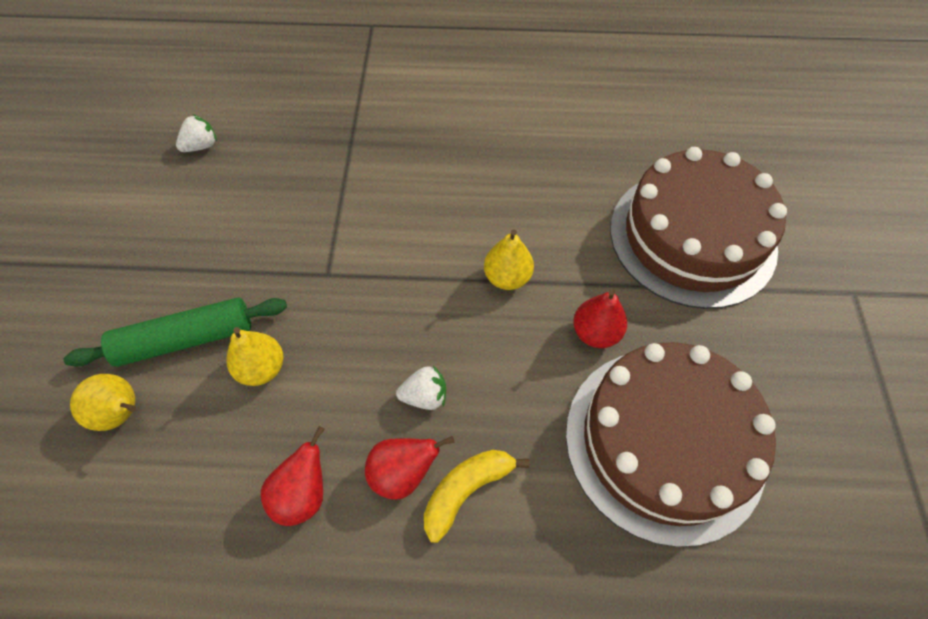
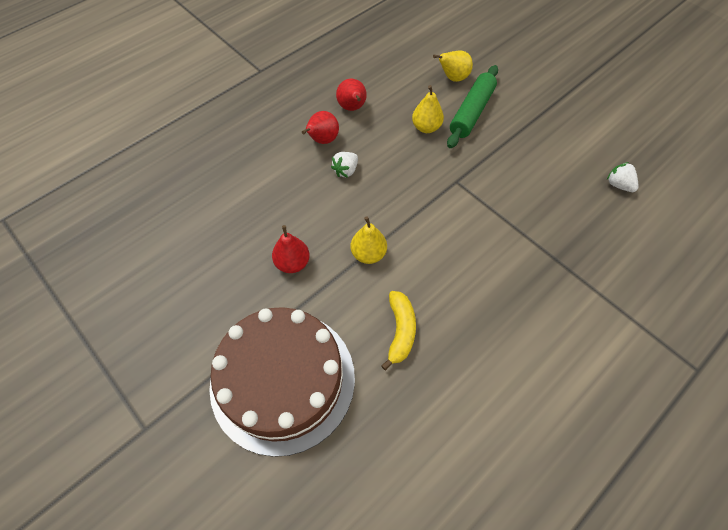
camera: 135 degrees right, 0 degrees up
(201, 146) = (618, 185): white strawberry -> white strawberry turned 135 degrees clockwise
(466, 491) = (290, 154): yellow banana -> yellow banana (400, 331)
(664, 442) = (216, 237): brown cake -> none

